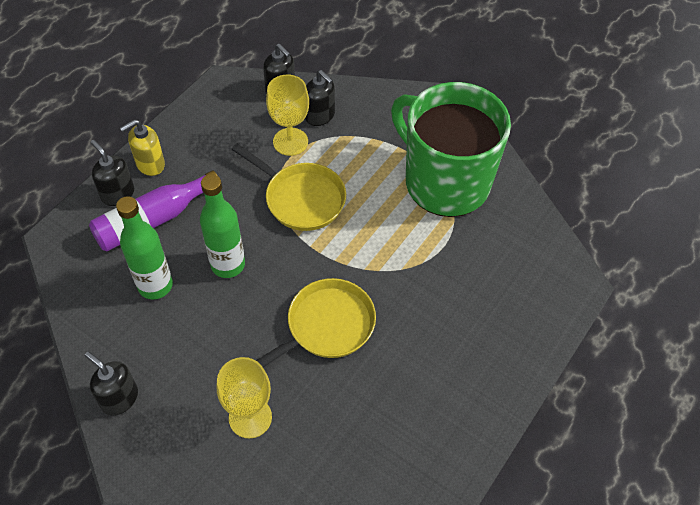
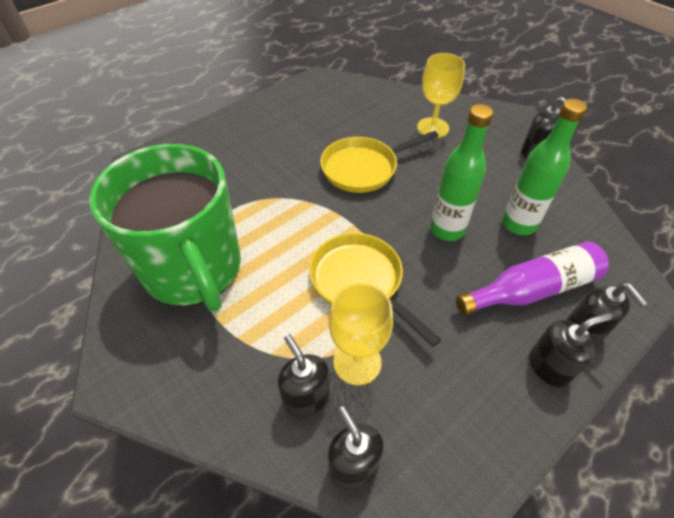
camera: 165 degrees left, 5 degrees down
(150, 164) = (549, 366): yellow soap dispenser -> black soap dispenser

